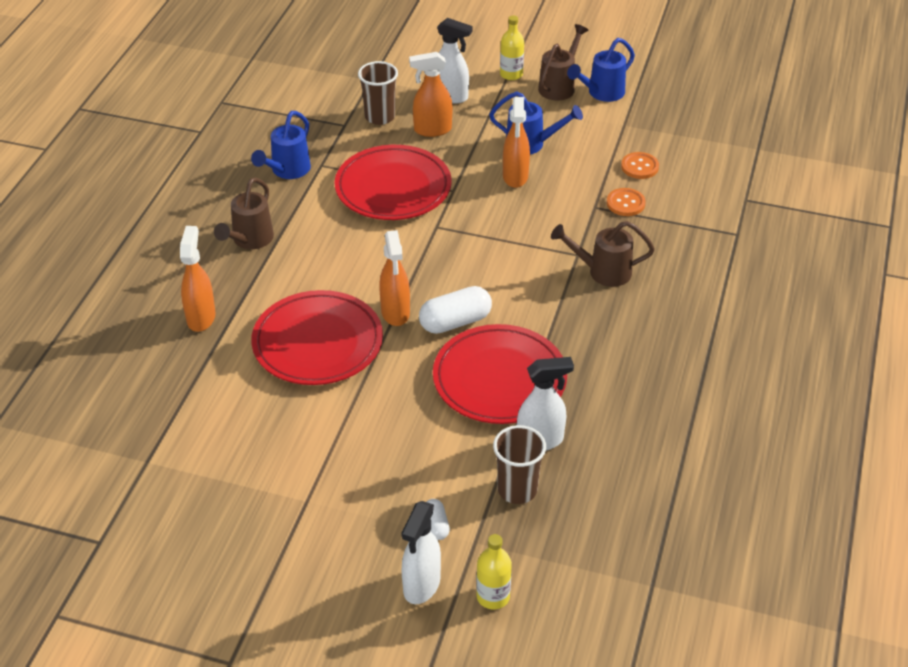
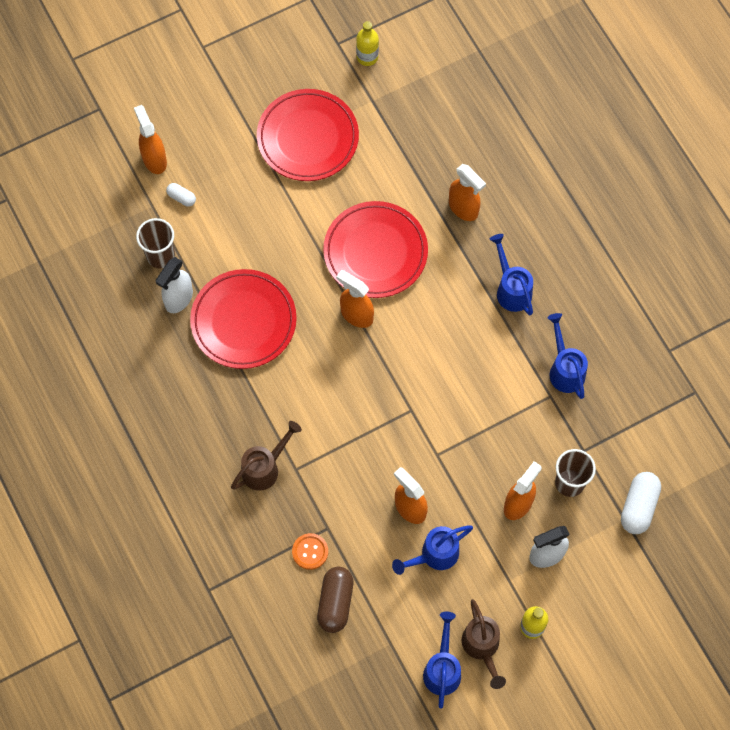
camera: 135 degrees right, 25 degrees up
(249, 240) = (511, 289): brown watering can -> blue watering can
(393, 188) = (478, 419): red plate -> red plate (308, 138)
(421, 585) = (154, 159): white spray bottle -> orange spray bottle
(455, 322) = (313, 341): white capsule -> white capsule (638, 507)
(493, 596) = (113, 184): yellow bottle -> yellow bottle (367, 57)
(639, 167) = (335, 602): orange button -> brown capsule

